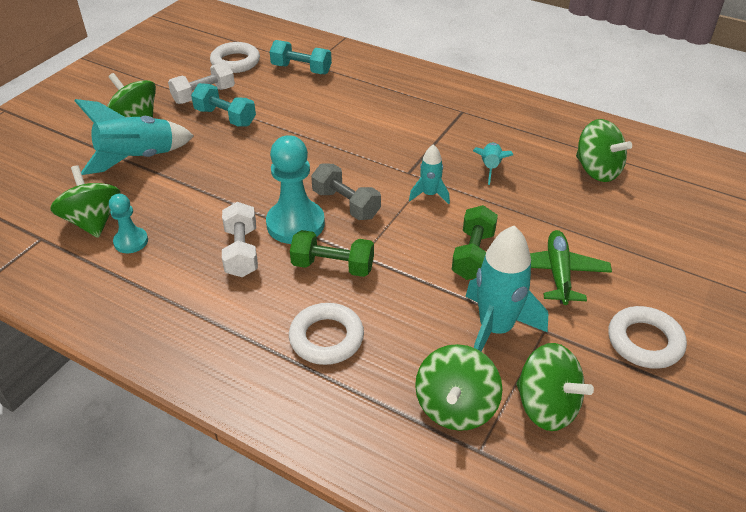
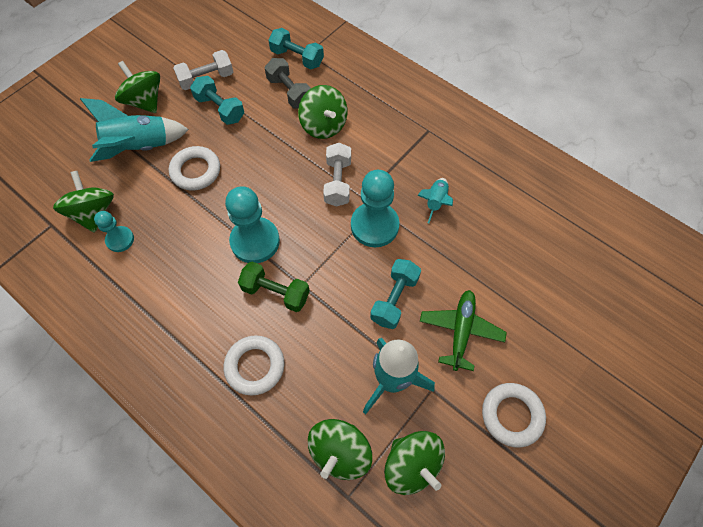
camera: 10 degrees right, 20 degrees up
(235, 62) = (241, 41): white ring -> white ring (196, 171)
(241, 252) = (205, 265): white dumbbell -> white dumbbell (338, 182)
(346, 204) = (301, 226): grey dumbbell -> grey dumbbell (289, 92)
(429, 194) = (374, 226): turquoise rocket -> turquoise pawn
(473, 255) = (394, 299): green dumbbell -> turquoise dumbbell
(597, 170) = (529, 219): green spinning top -> green spinning top (324, 125)

